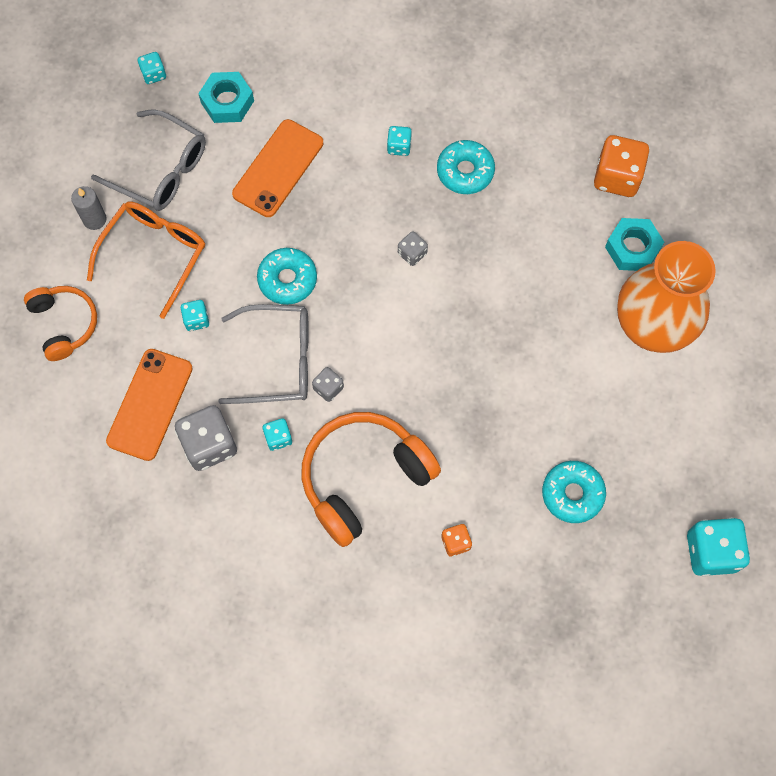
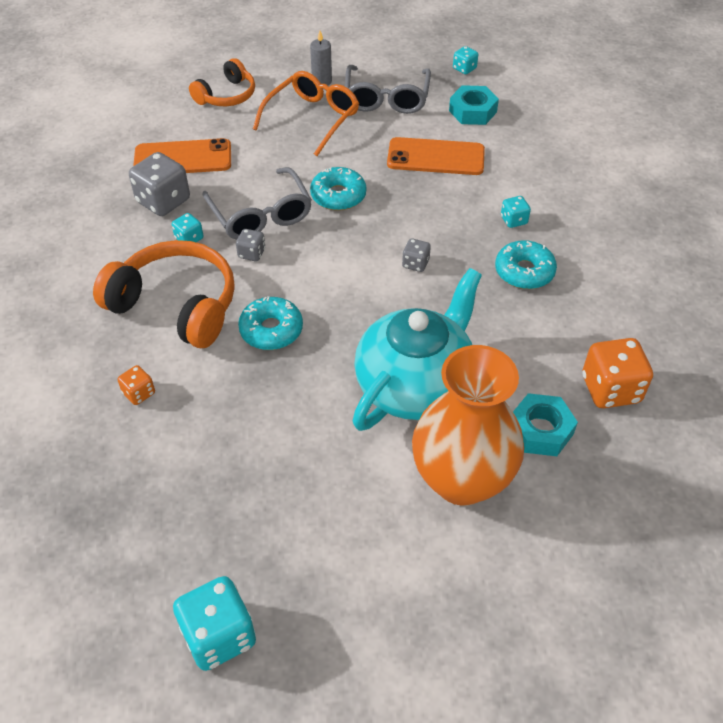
camera: 65 degrees right, 20 degrees down
(154, 254) = (312, 119): orange glasses -> orange glasses turned 60 degrees counterclockwise
(196, 320) = (270, 158): turquoise dice -> none
(548, 318) = (415, 385): none -> turquoise teapot
(572, 494) = (231, 472): turquoise donut -> turquoise donut (271, 330)

